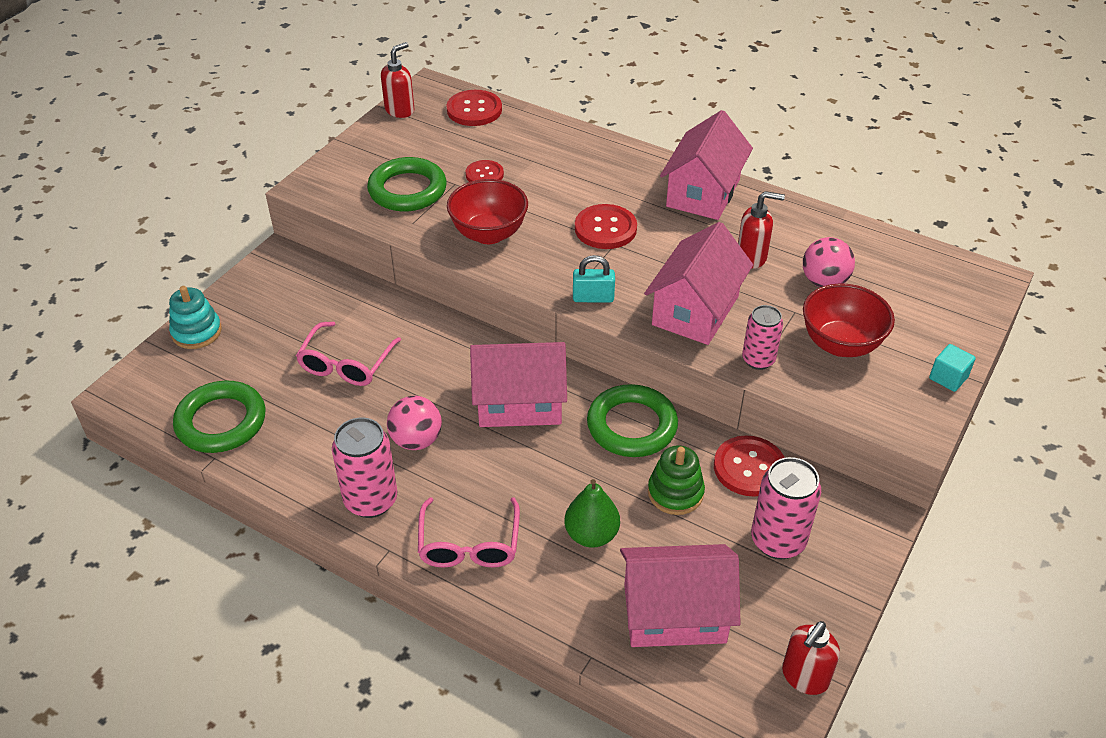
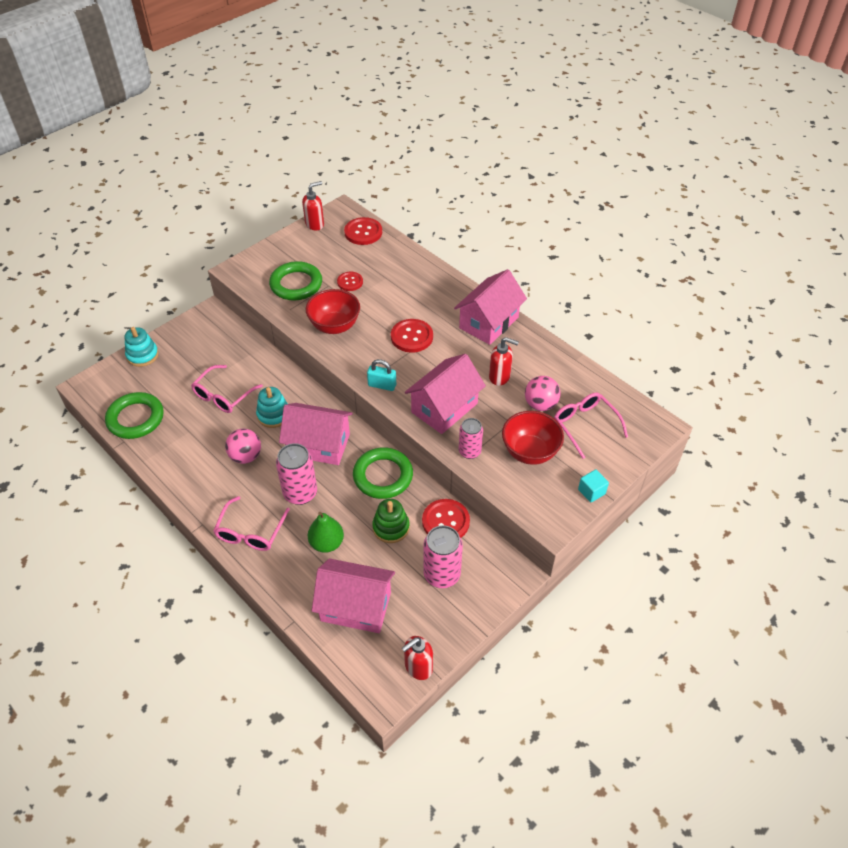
camera: 15 degrees right, 5 degrees up
(371, 500) = (203, 490): pink can -> pink can (300, 493)
(434, 376) = (273, 415): none -> turquoise stacking toy
(896, 296) = (585, 425): none -> pink glasses

